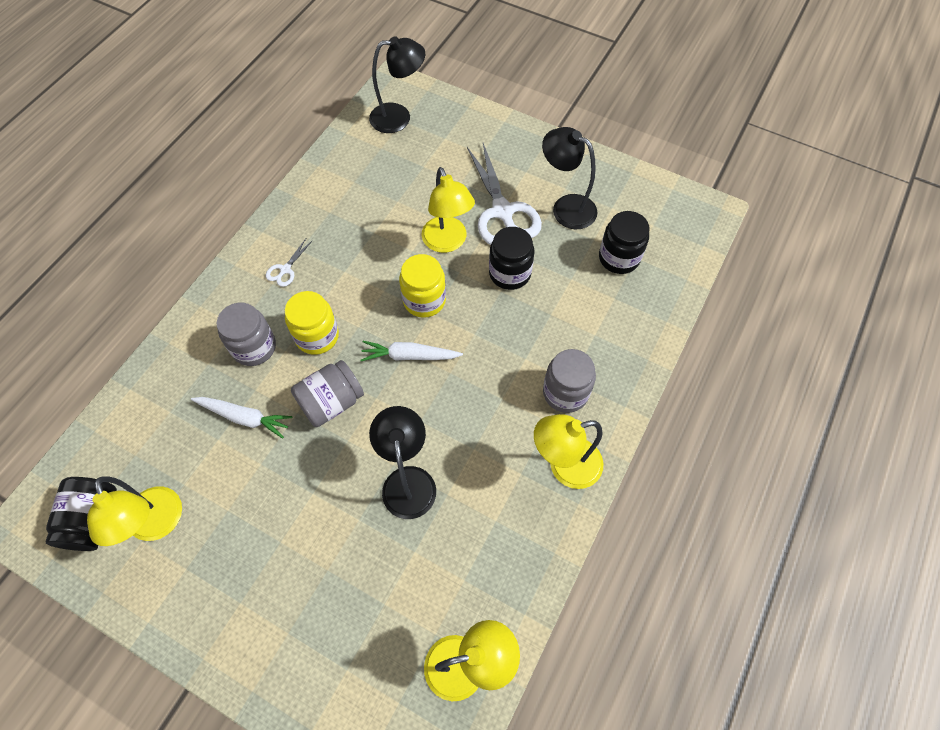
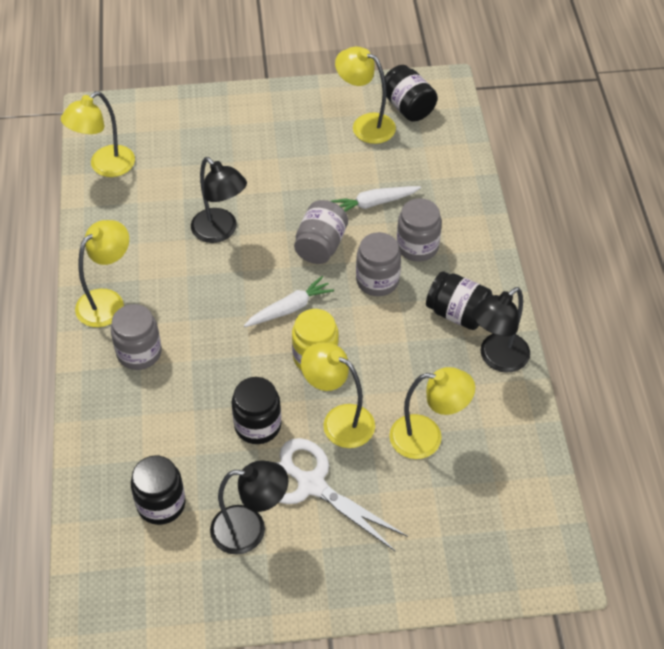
camera: 145 degrees right, 10 degrees down
(285, 270) = (457, 313): white scissors -> black jar
(317, 336) = (377, 281): yellow jar -> grey jar
(397, 196) = (427, 437): none -> yellow lamp
(399, 117) = (512, 530): black lamp -> black lamp (497, 359)

